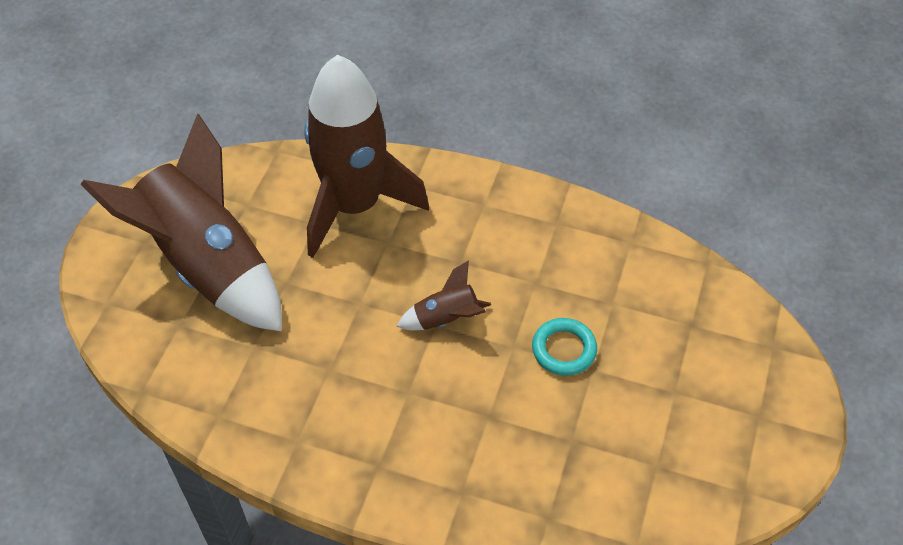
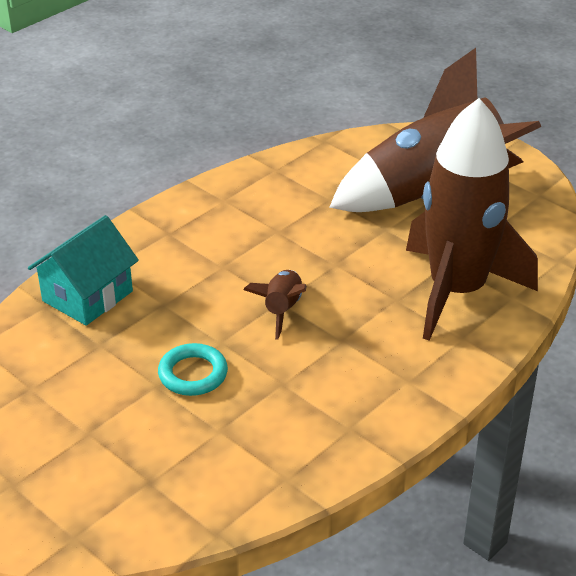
camera: 115 degrees right, 15 degrees down
(514, 488) = (87, 296): none -> turquoise house

